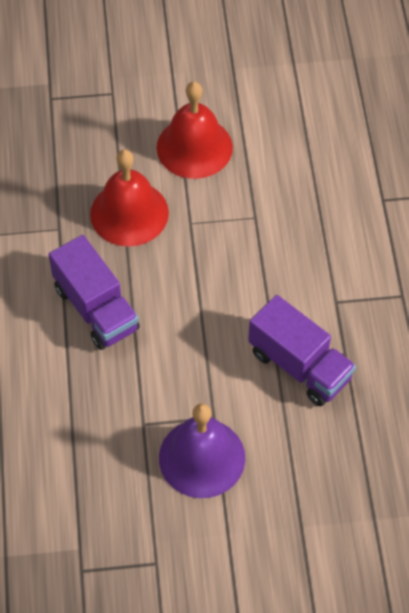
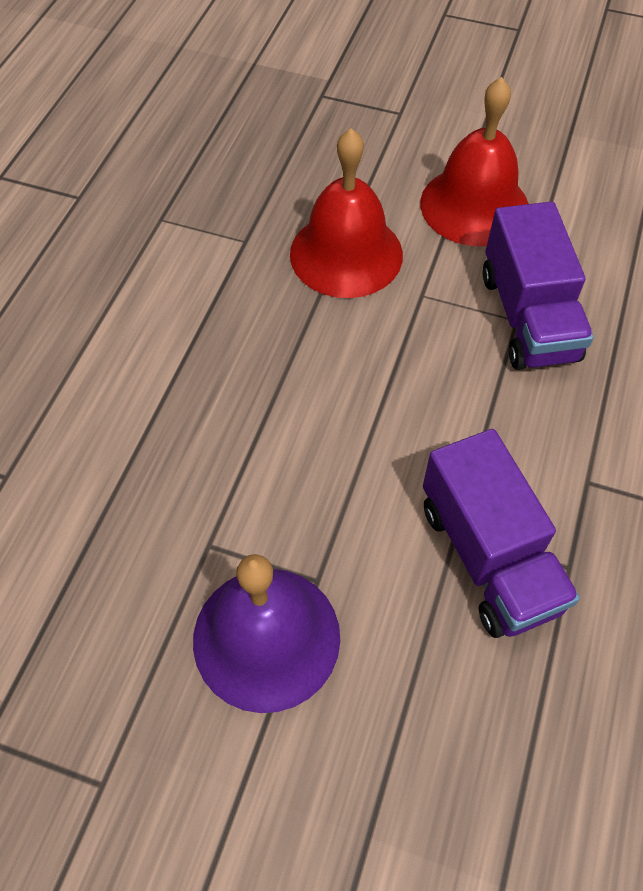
camera: 25 degrees right, 0 degrees up
(96, 308) = (235, 356): purple truck -> purple truck (528, 317)

